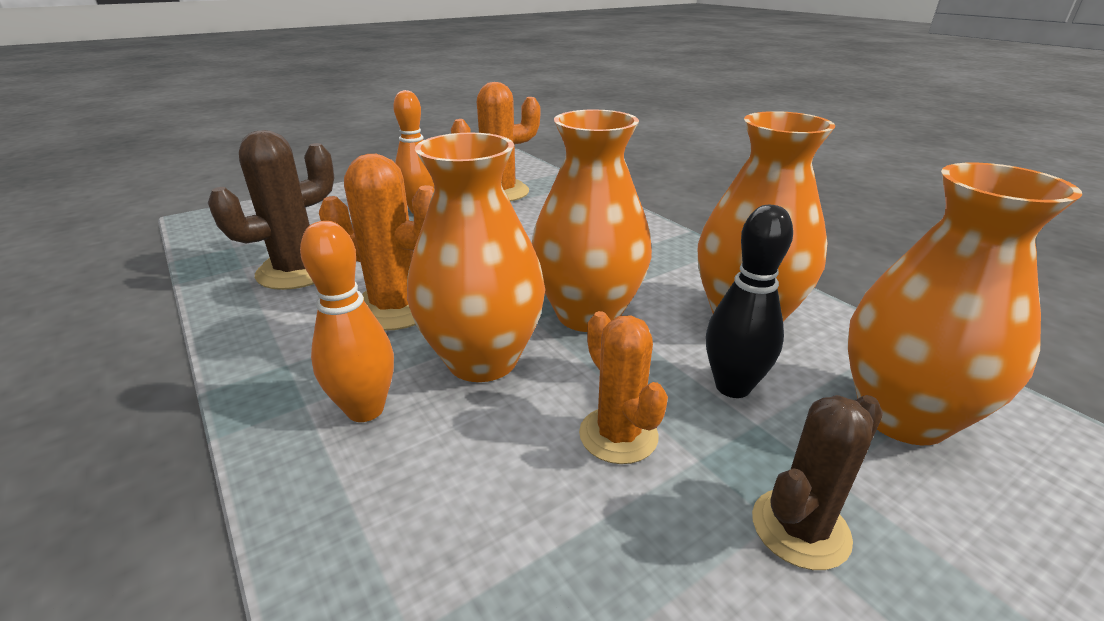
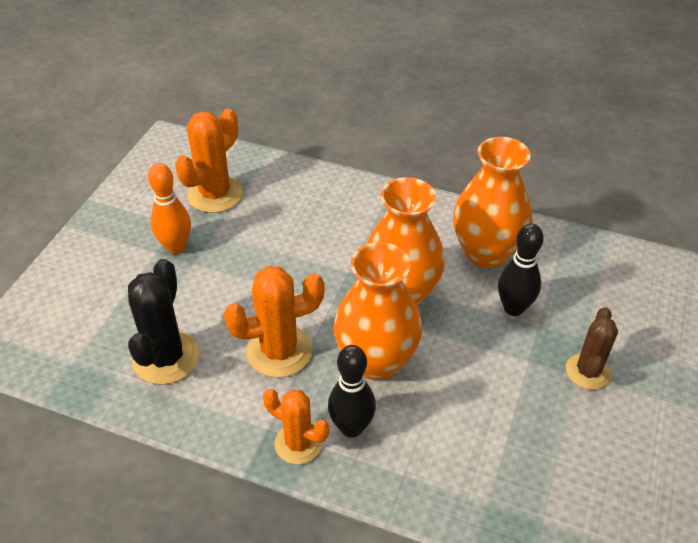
camera: 35 degrees left, 15 degrees up
(298, 271) = (166, 358): brown cactus -> black cactus
(365, 409) = (351, 427): orange bowling pin -> black bowling pin
(618, 435) = (486, 368): orange cactus -> orange cactus (298, 443)
(902, 416) = (593, 286): orange vase -> none

